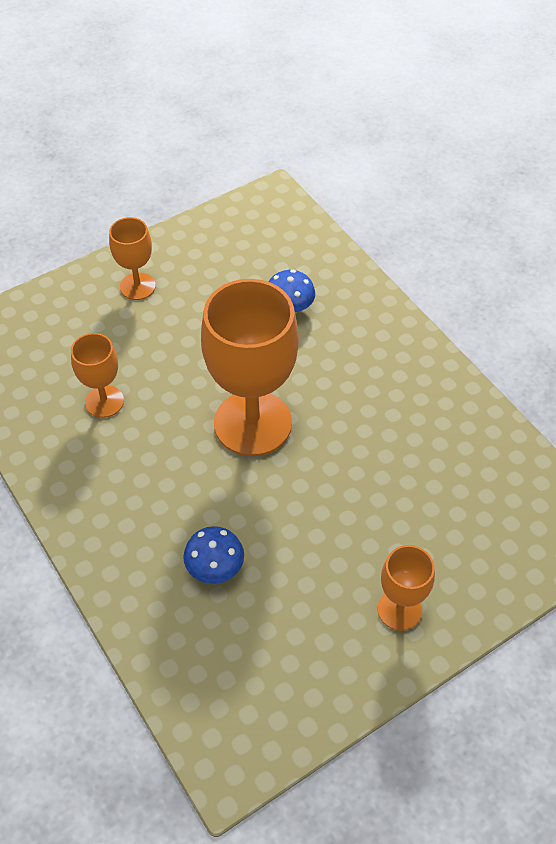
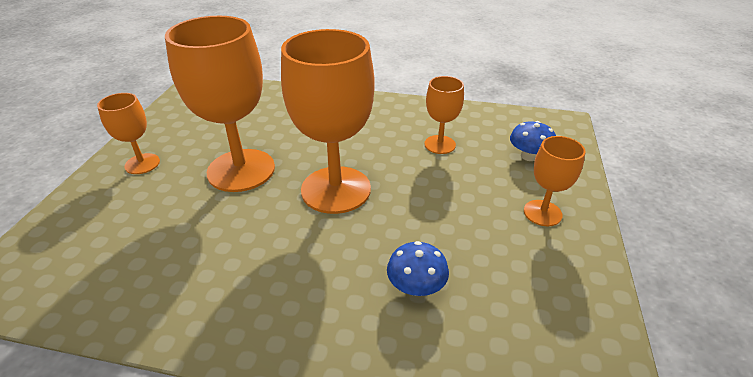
camera: 135 degrees right, 15 degrees down
(215, 567) = (275, 124): blue mushroom -> blue mushroom (528, 156)
(310, 516) = (241, 170): none -> orange goblet

